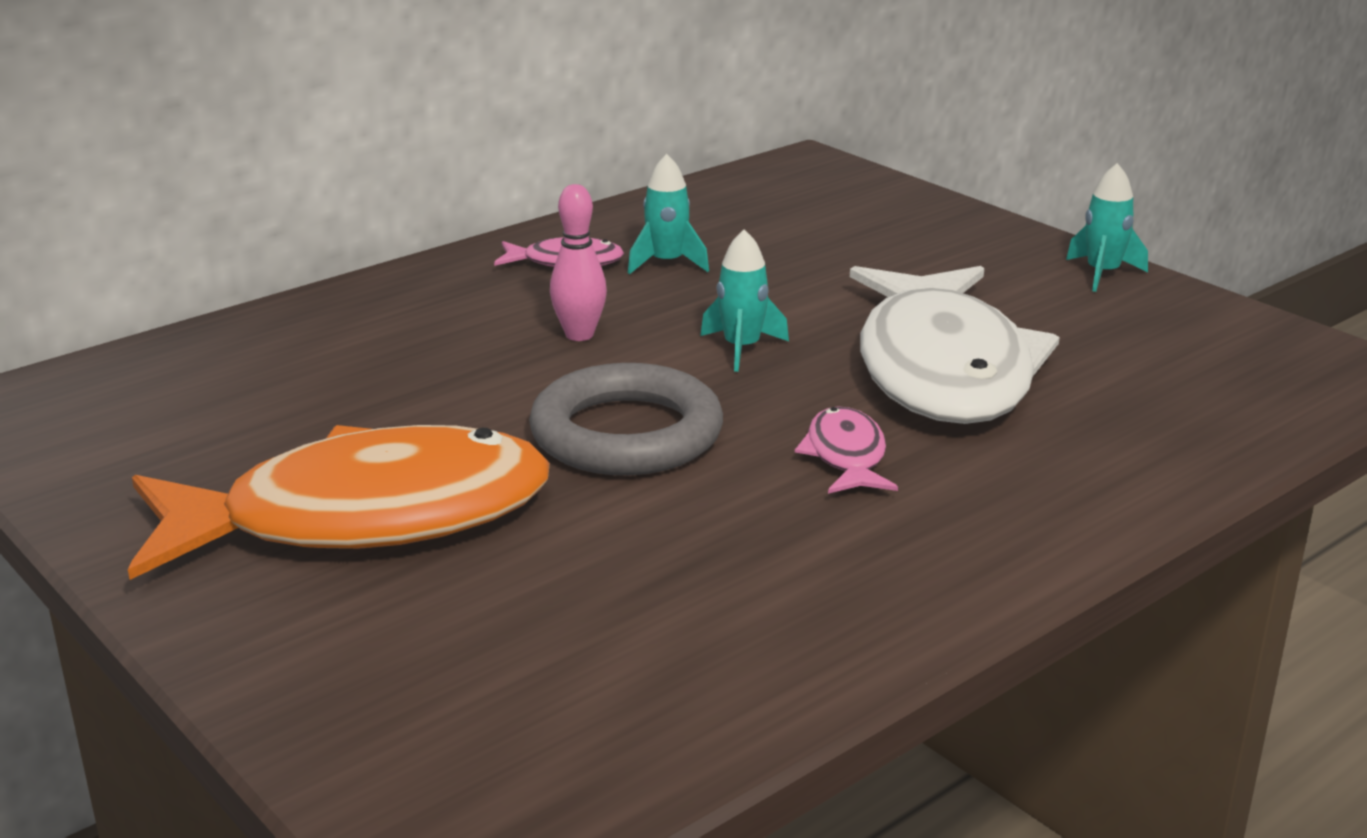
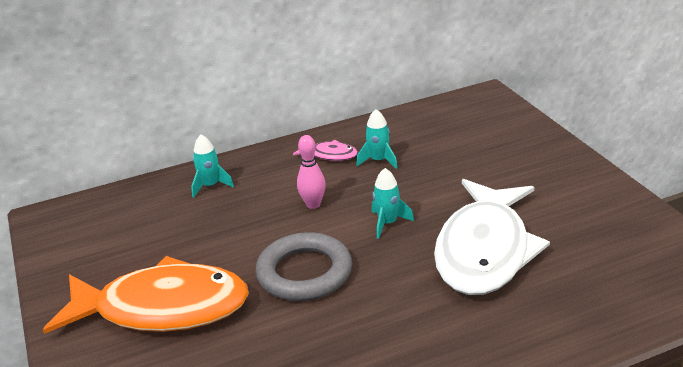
camera: 20 degrees right, 5 degrees up
(846, 456) = (404, 303): pink fish -> none
(1102, 274) = (609, 192): turquoise rocket -> turquoise rocket (210, 186)

